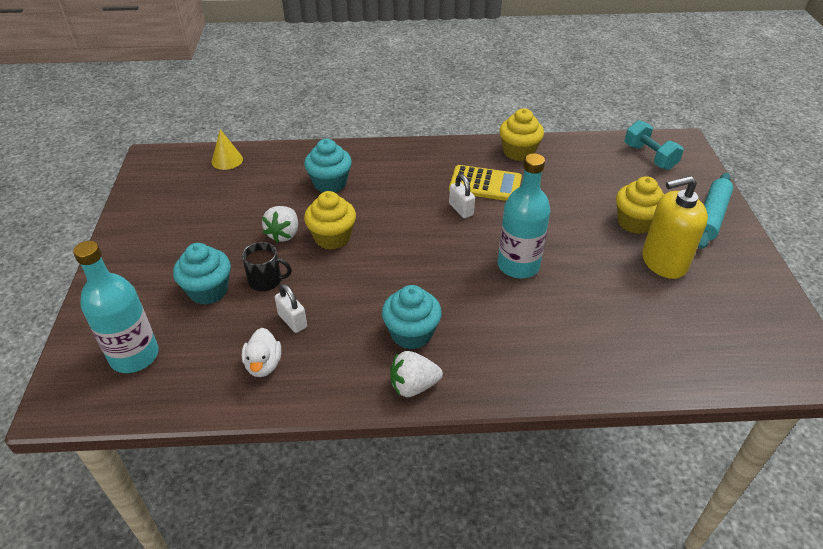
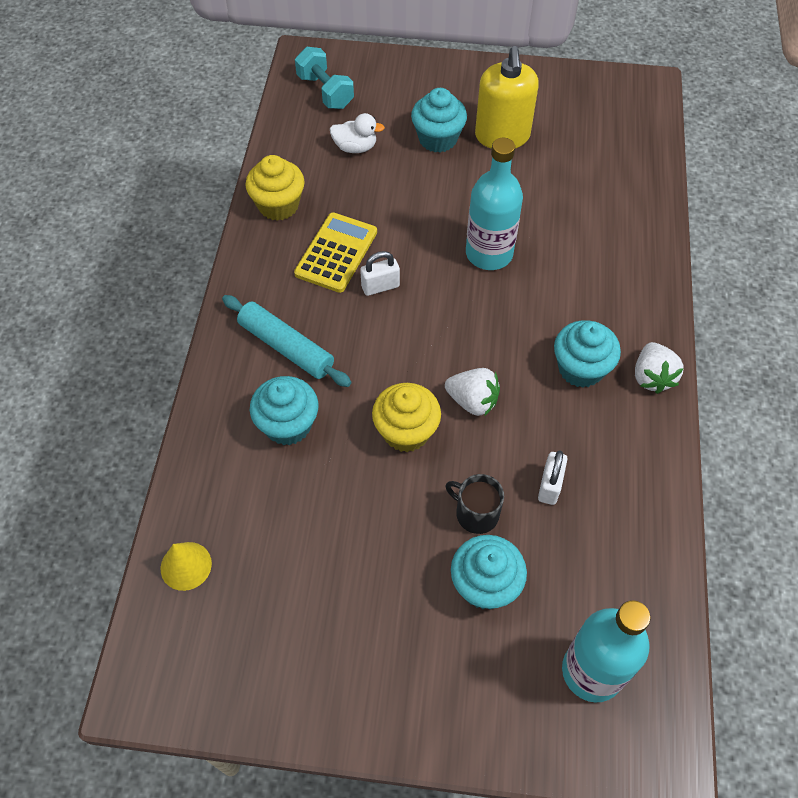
camera: 80 degrees left, 15 degrees up
(263, 365) = (615, 519): white duck -> white duck (355, 147)
(266, 281) = (476, 513): black mug -> black mug turned 75 degrees counterclockwise
(284, 234) = (388, 489): white strawberry -> white strawberry (472, 401)
(292, 321) = (550, 486): white padlock -> white padlock turned 45 degrees counterclockwise
(635, 222) = (438, 139): yellow cupcake -> turquoise cupcake
(649, 157) = (325, 92): turquoise dumbbell -> turquoise dumbbell turned 75 degrees clockwise
(711, 216) = (440, 79): turquoise rolling pin -> turquoise rolling pin (286, 347)

